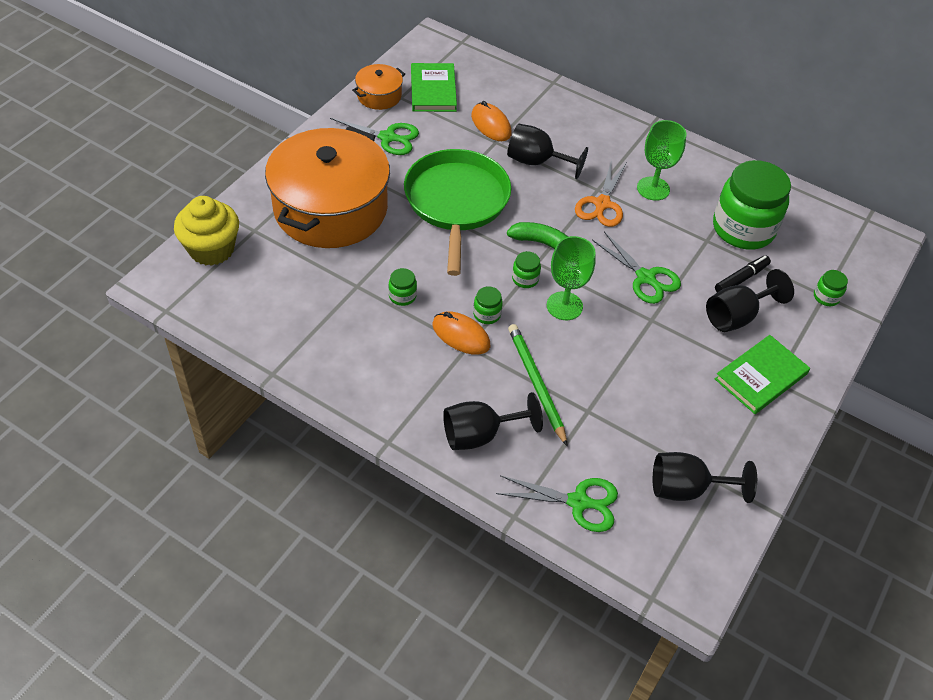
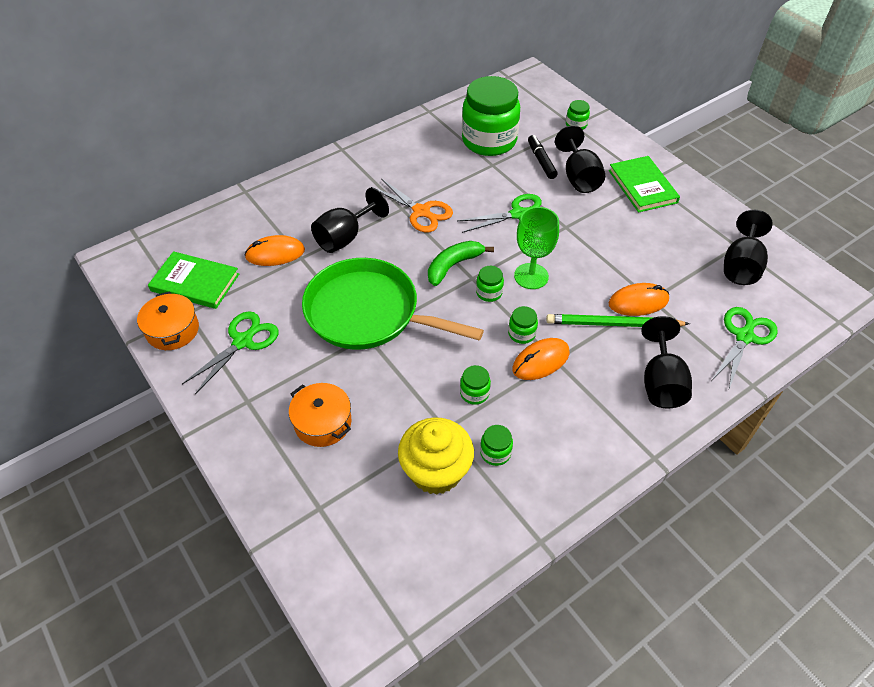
camera: 65 degrees left, 0 degrees up
(211, 249) = (329, 562): yellow cupcake -> yellow cupcake (436, 471)
(330, 209) = (323, 422): orange pot -> orange pot, size x0.43
(346, 325) = (495, 453): none -> green jar
(577, 400) = (638, 302): none -> orange mouse
(653, 188) = (419, 174): green goblet -> none

